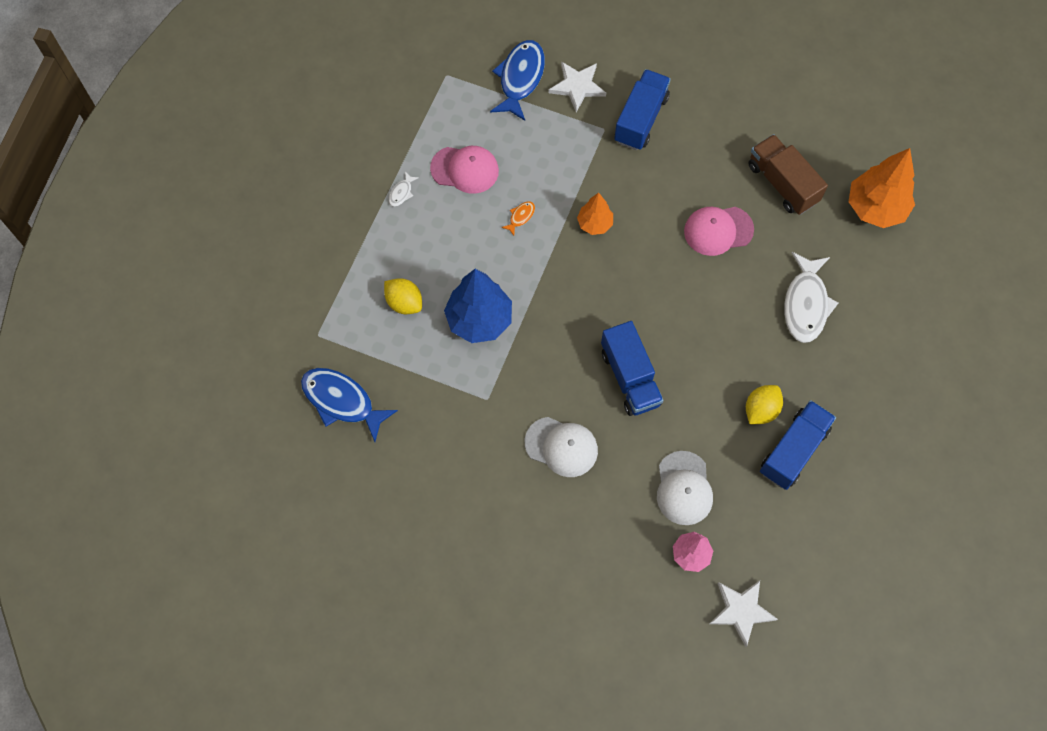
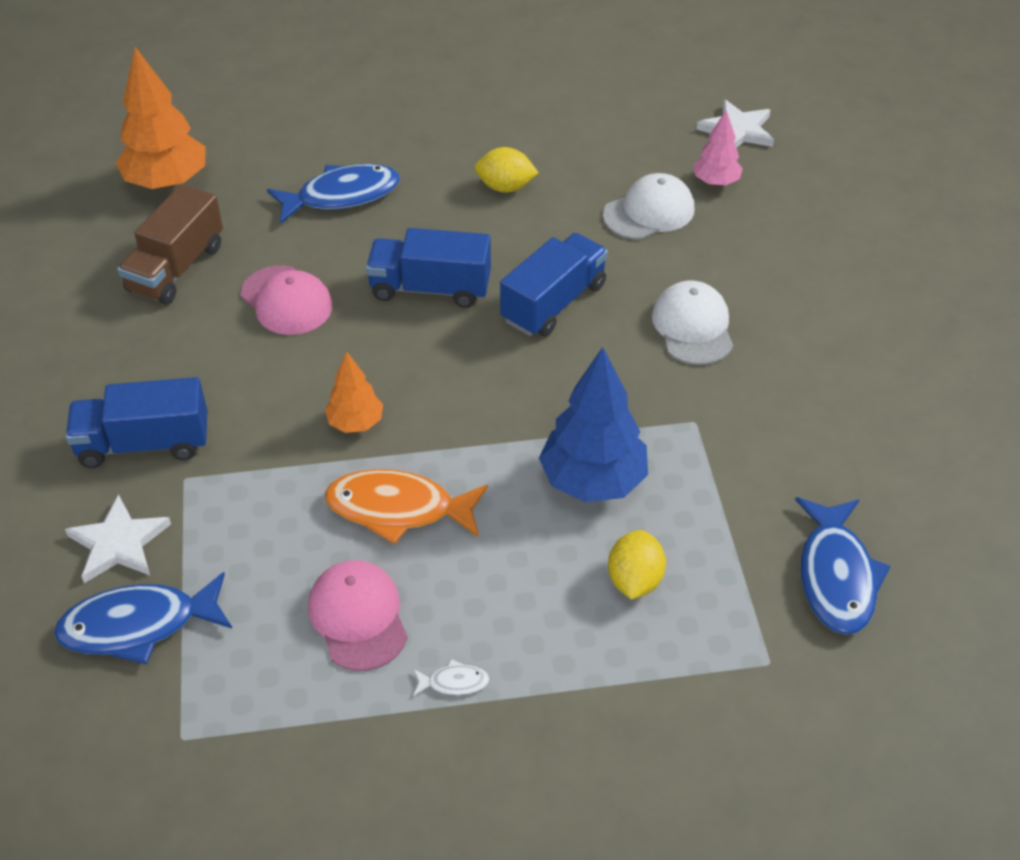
camera: 120 degrees left, 20 degrees down
(520, 217) = (398, 509): orange fish -> orange fish, size x2.32
(793, 450) = (533, 150): blue truck -> blue truck (430, 288)
(805, 304) = (342, 196): white fish -> blue fish

